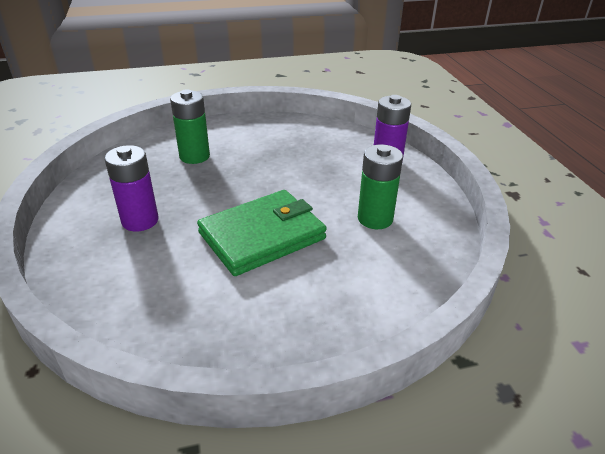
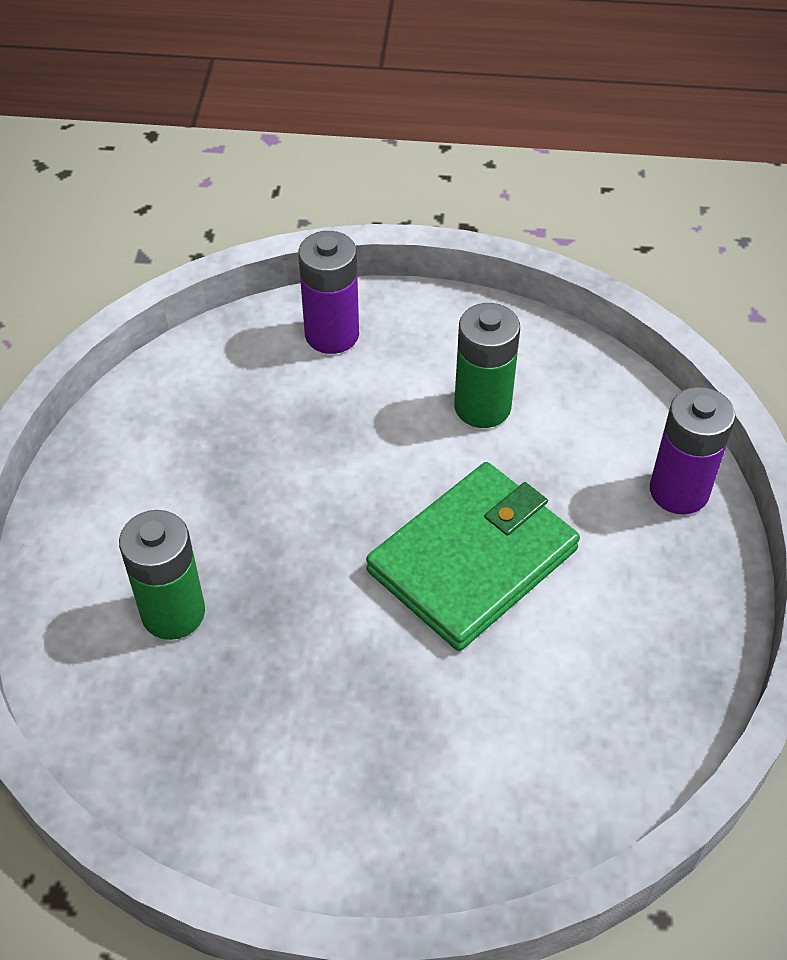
camera: 70 degrees left, 15 degrees up
(140, 221) = (364, 733): purple battery -> purple battery (679, 491)
(262, 236) = (473, 560): green wallet -> green wallet turned 60 degrees clockwise

